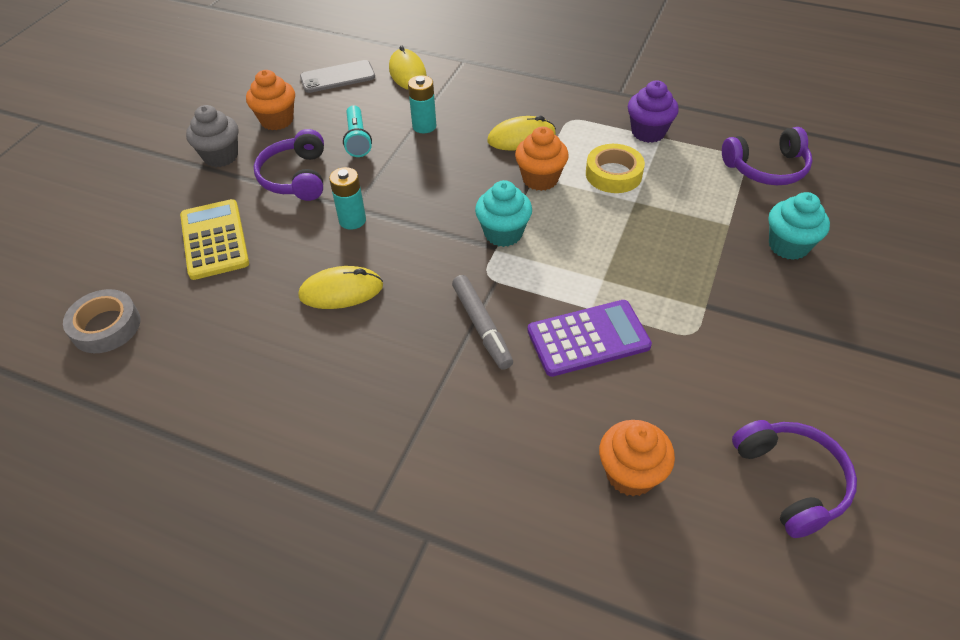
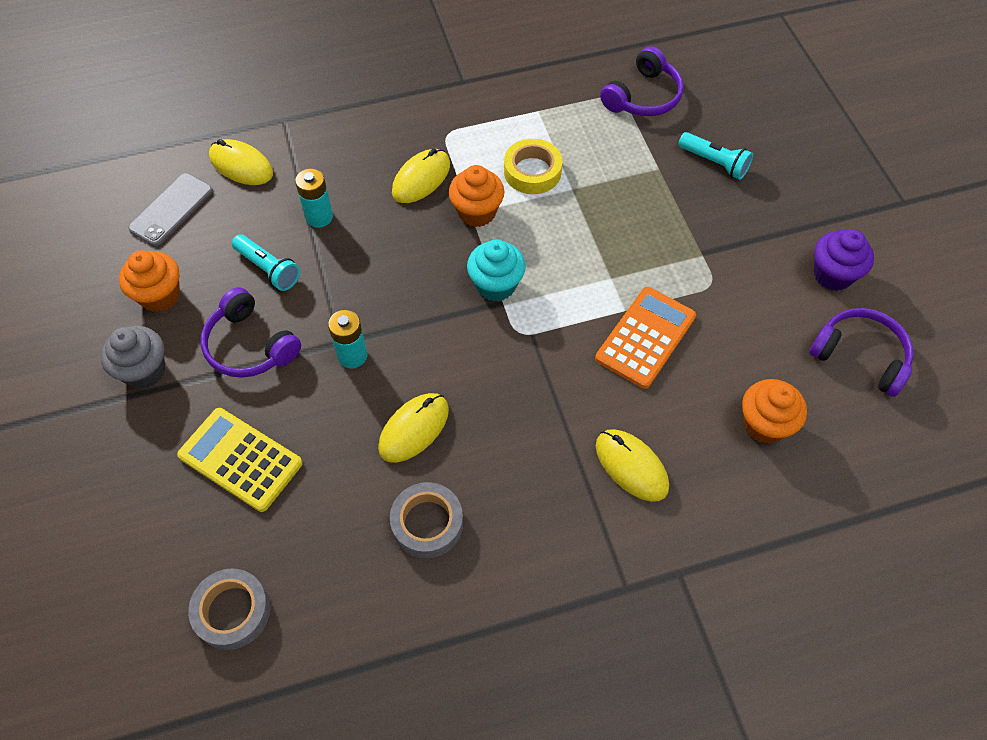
camera: 40 degrees left, 10 degrees up
(281, 358) = (427, 523): none -> grey tape
(475, 425) = (631, 466): none -> yellow mouse
(481, 327) = (559, 382): grey marker -> none
(588, 339) = (645, 337): purple calculator -> orange calculator
(648, 132) = (523, 111): purple cupcake -> purple cupcake (833, 275)
(788, 246) = (714, 163): turquoise cupcake -> turquoise flashlight

